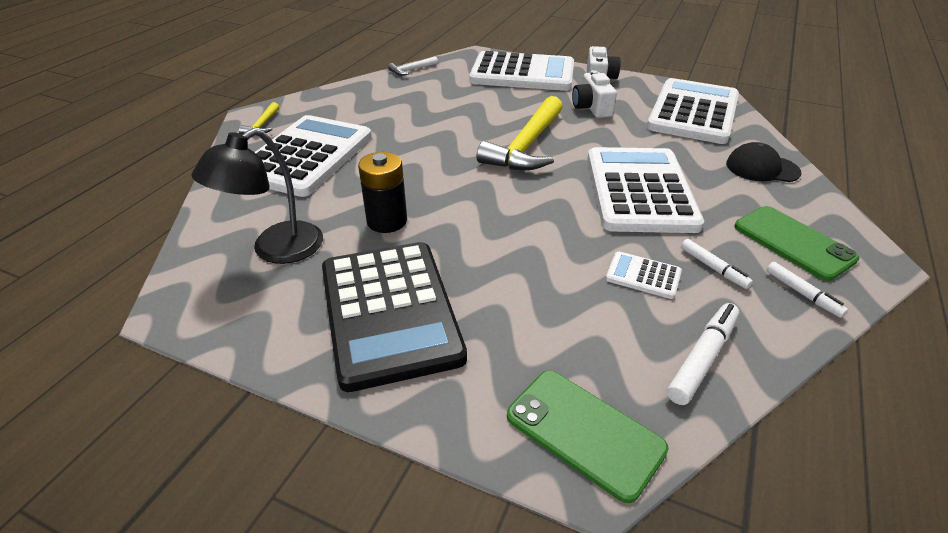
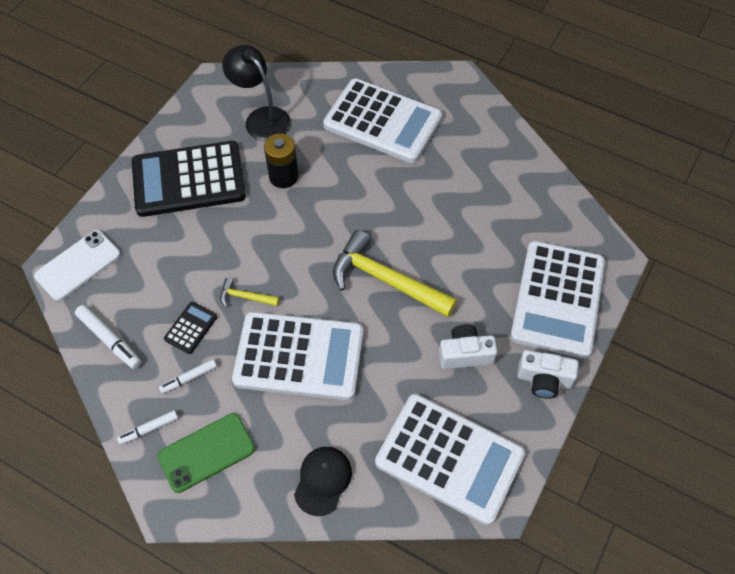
camera: 95 degrees right, 20 degrees up
(262, 125) = (439, 87): yellow hammer -> yellow hammer (245, 297)
(411, 70) = (564, 193): white hammer -> none
(584, 432) = (78, 265): green phone -> white phone
(643, 275) = (191, 328): white calculator -> black calculator

